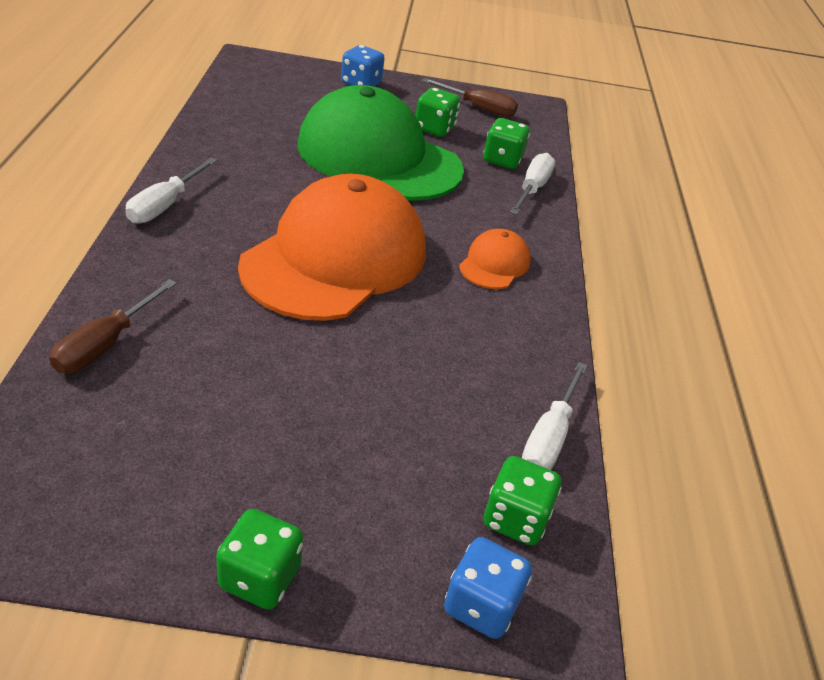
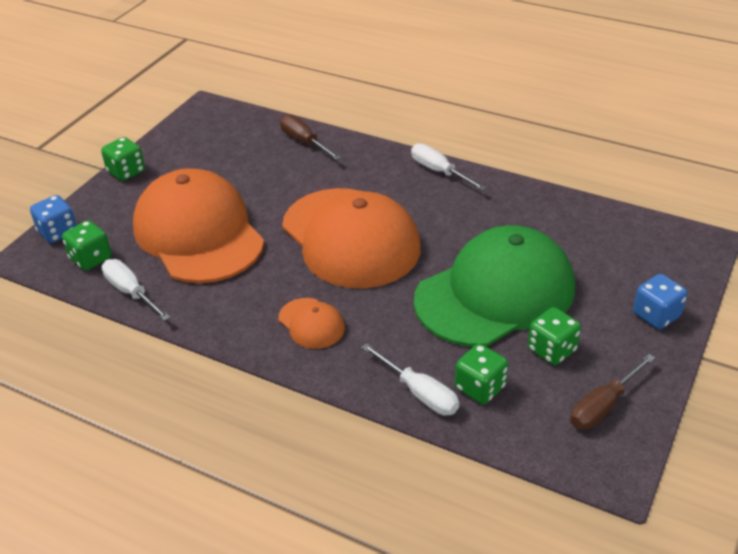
camera: 120 degrees right, 0 degrees up
(393, 405) = (198, 233): none -> orange cap

